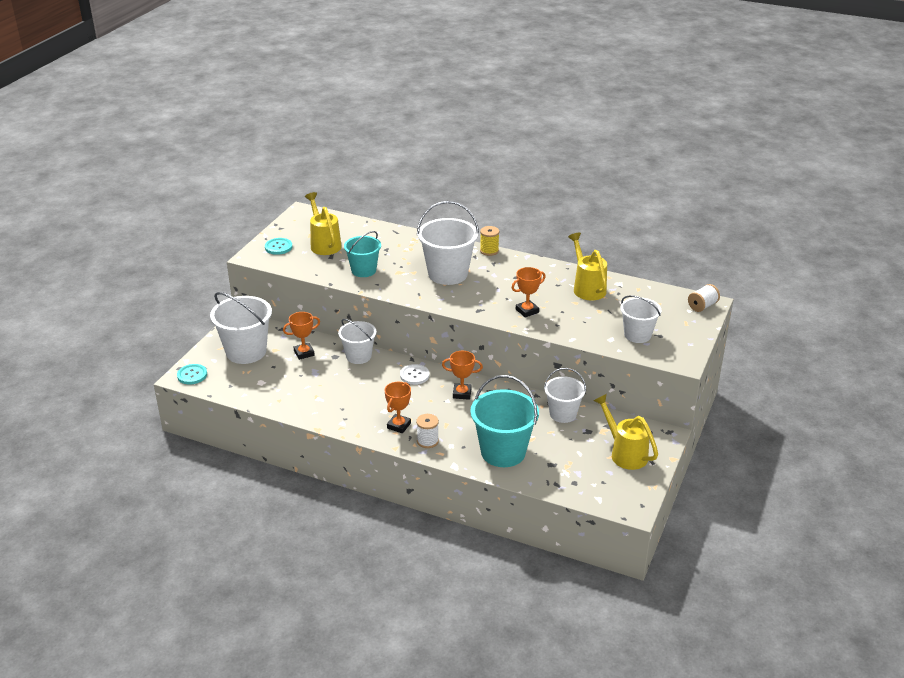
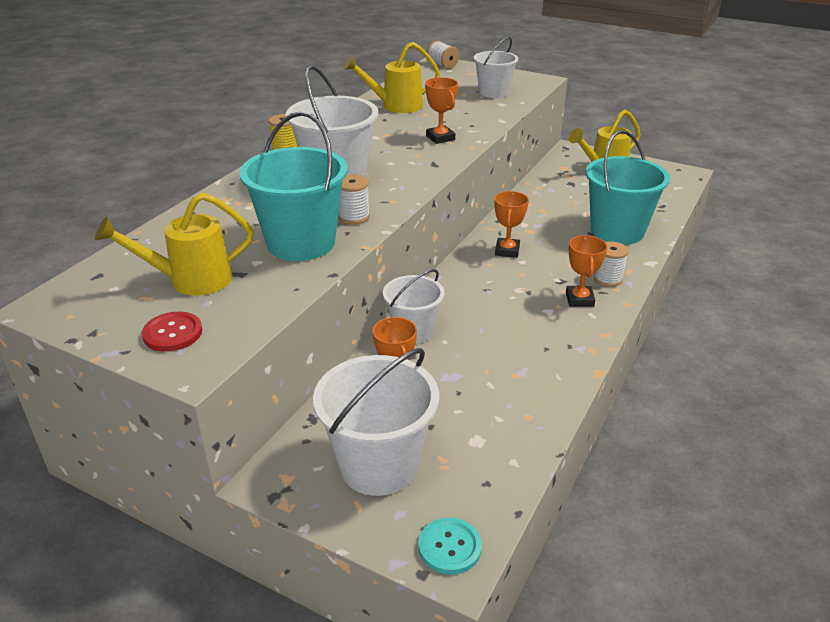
camera: 85 degrees left, 0 degrees up
(278, 247) = (172, 333): turquoise button -> red button
(363, 270) = (301, 243): turquoise bucket -> turquoise bucket, size x1.60
(396, 284) = (354, 217): none -> white spool
(399, 425) = (579, 299): orange trophy -> orange trophy turned 60 degrees clockwise
(414, 375) = (466, 283): white button -> none
(563, 414) = (543, 193): white bucket -> none

